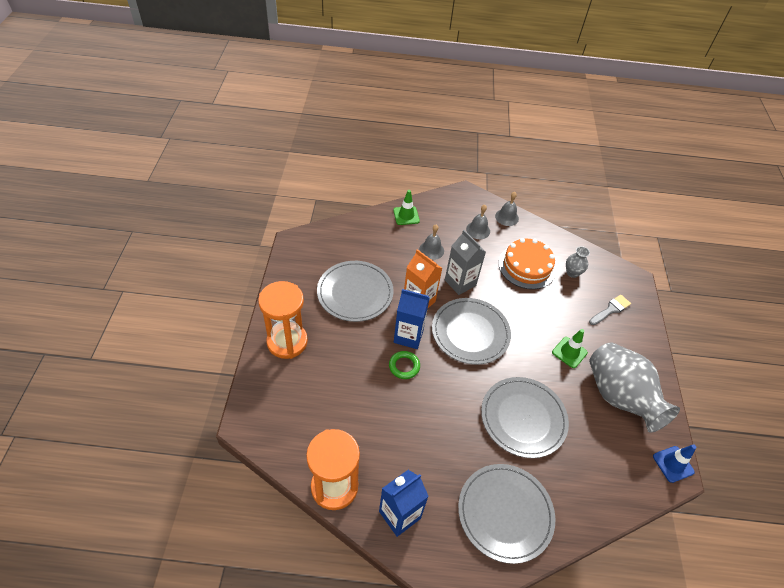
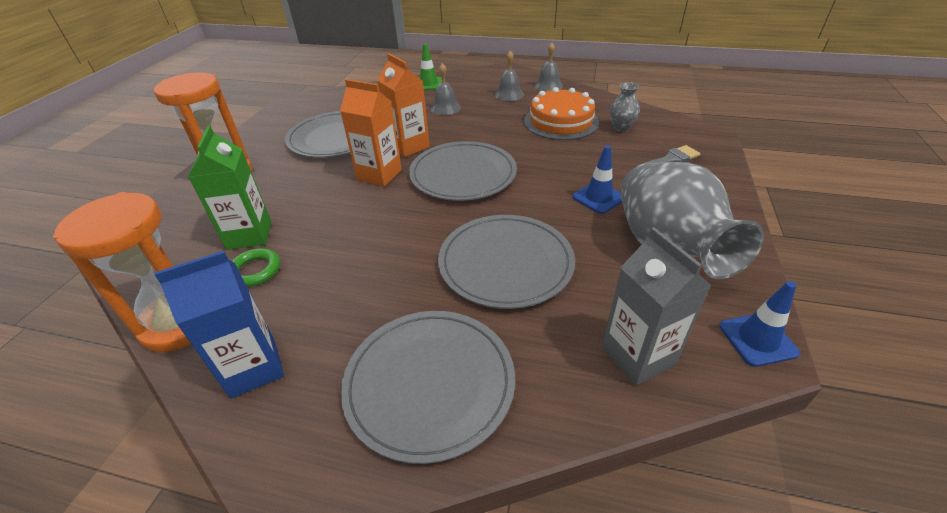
camera: 15 degrees right, 10 degrees down
(340, 406) = (249, 235): none -> green carton
(404, 366) = (358, 201): green ring -> green ring (255, 270)
(408, 336) = (379, 175): blue carton -> orange carton
(460, 282) = (469, 133): grey carton -> grey carton (637, 356)
(569, 352) = (598, 198): green traffic cone -> blue traffic cone

